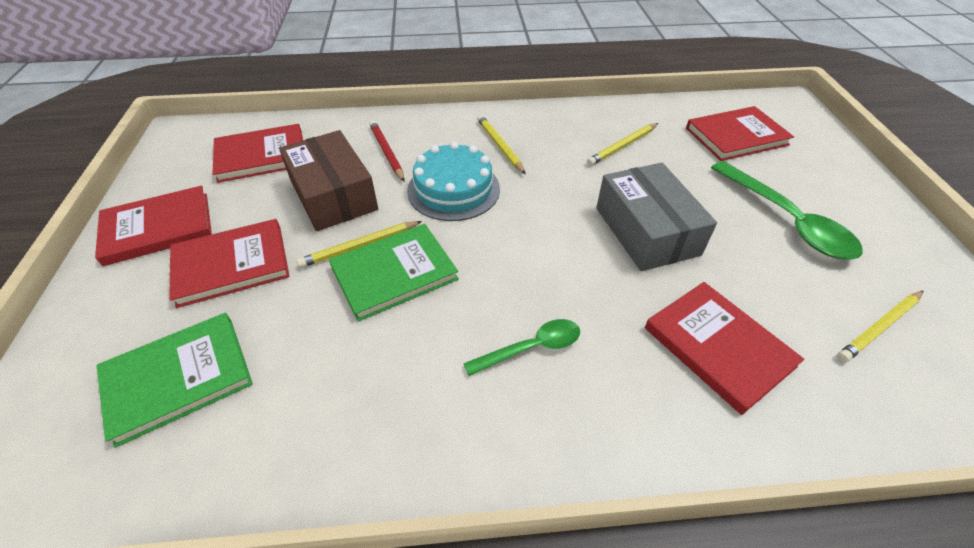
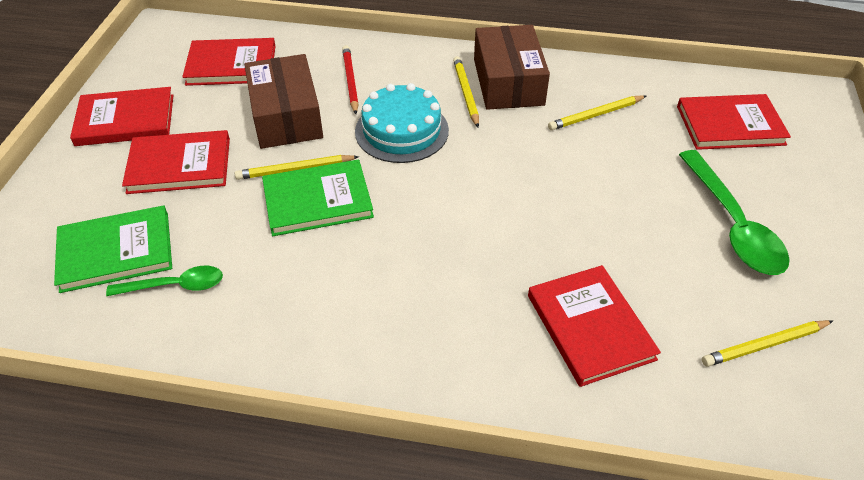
camera: 15 degrees right, 0 degrees up
(531, 348) = (415, 290): green spoon -> green spoon (175, 286)
(533, 130) = (508, 82): none -> brown box
(646, 231) = (576, 207): grey box -> none

